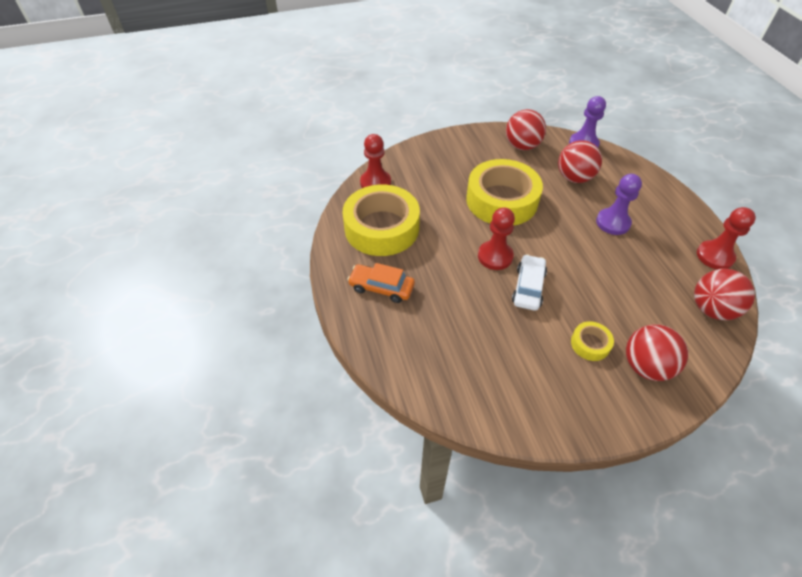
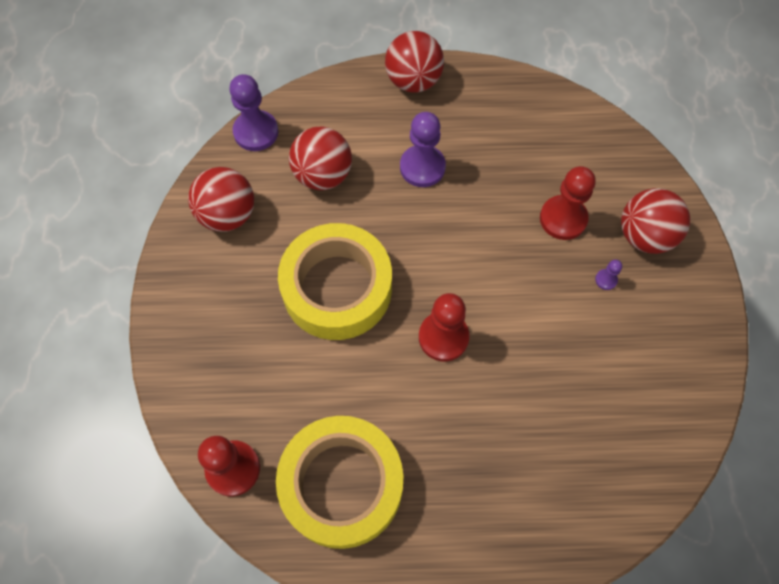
camera: 75 degrees left, 15 degrees up
(381, 287) = (463, 515): orange car -> none
(528, 287) = (507, 315): white car -> none
(590, 344) = (606, 280): yellow tape -> purple pawn
(711, 309) = (581, 132): red ball -> red ball (413, 81)
(714, 256) = (506, 87): red pawn -> red pawn (563, 219)

